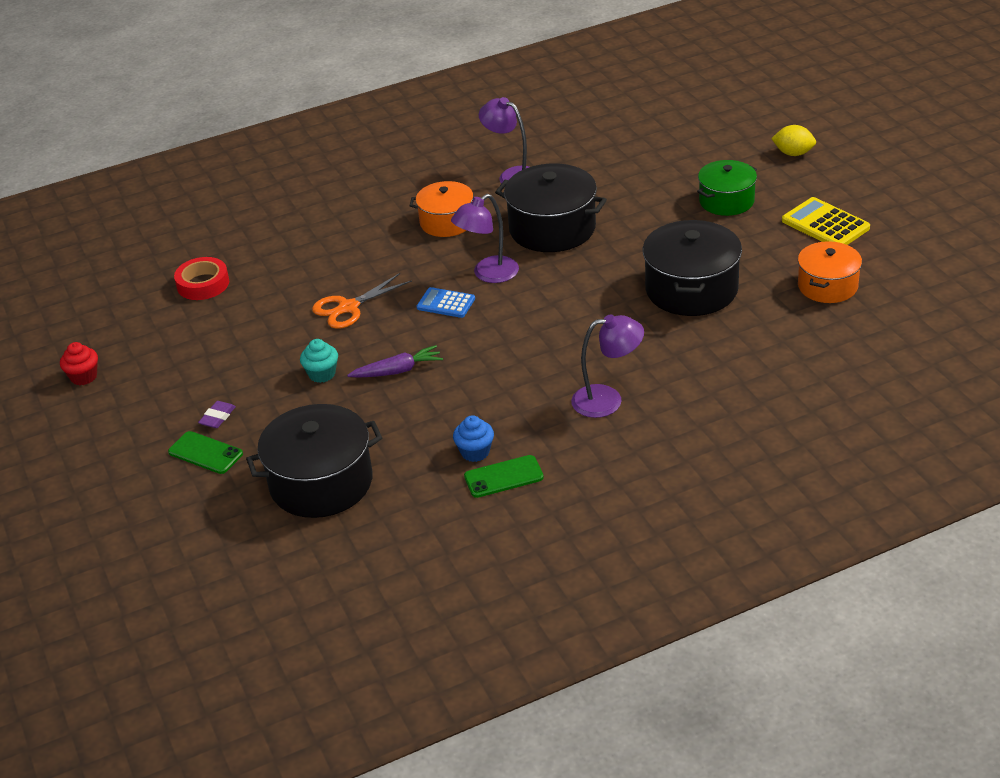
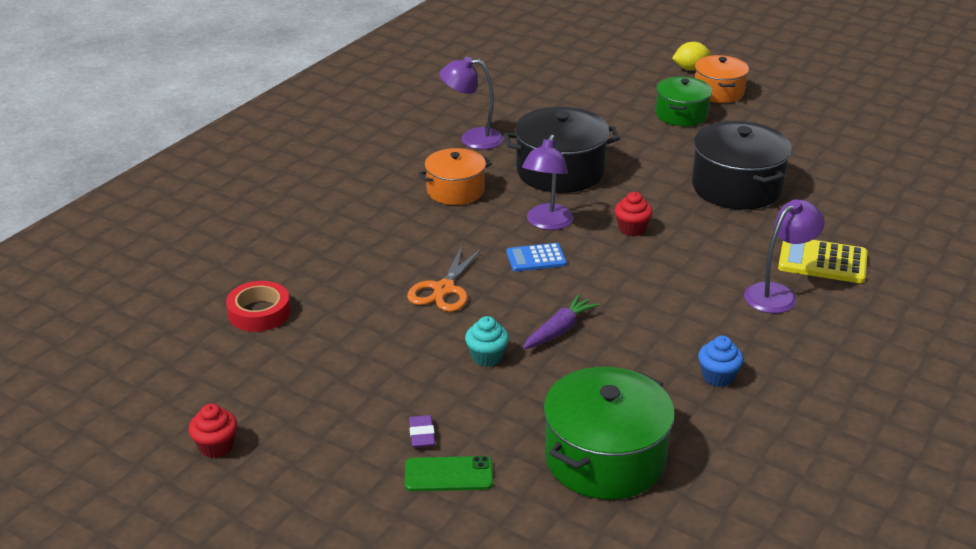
camera: 35 degrees left, 5 degrees down
(321, 482) = (605, 458): black pot -> green pot
(503, 477) = (769, 389): green phone -> none
(552, 301) = (632, 229): none -> red cupcake
(825, 224) = (779, 113): yellow calculator -> yellow calculator (822, 261)
(827, 286) = (837, 156): orange pot -> orange pot (718, 92)

